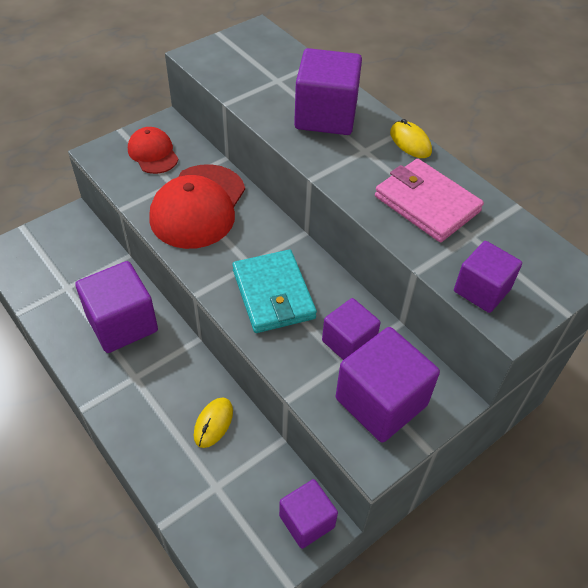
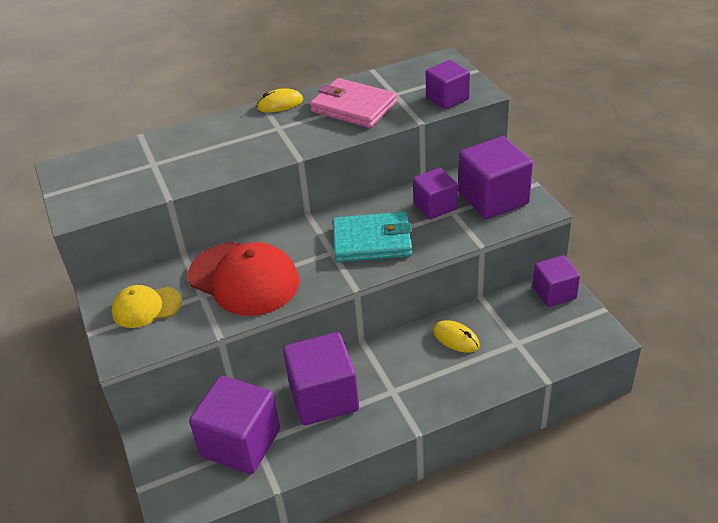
camera: 70 degrees left, 10 degrees down
(153, 153) = (146, 307): red cap -> yellow cap
(326, 116) = (222, 142): purple cube -> purple cube (241, 443)
(427, 204) = (354, 107): pink wallet -> pink wallet turned 60 degrees clockwise

